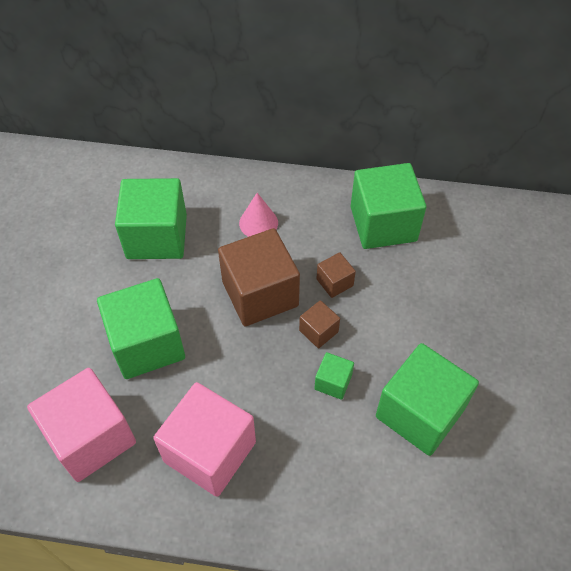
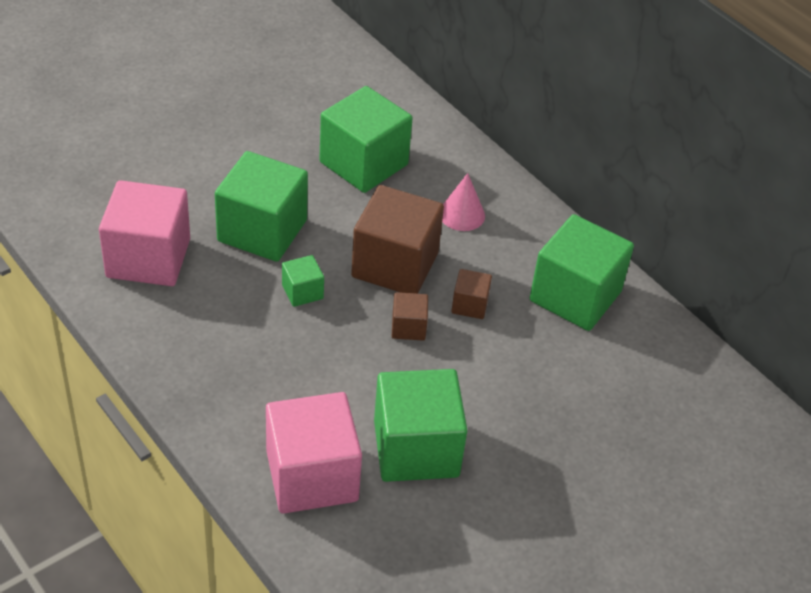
camera: 40 degrees right, 10 degrees down
(210, 451) = (218, 335): pink cube -> pink cube (312, 476)
(333, 382) = (372, 370): green cube -> green cube (302, 292)

